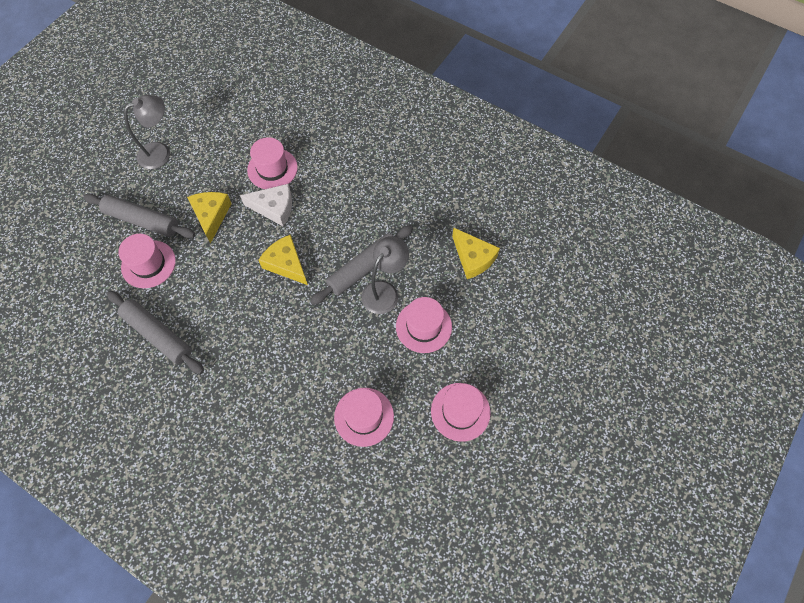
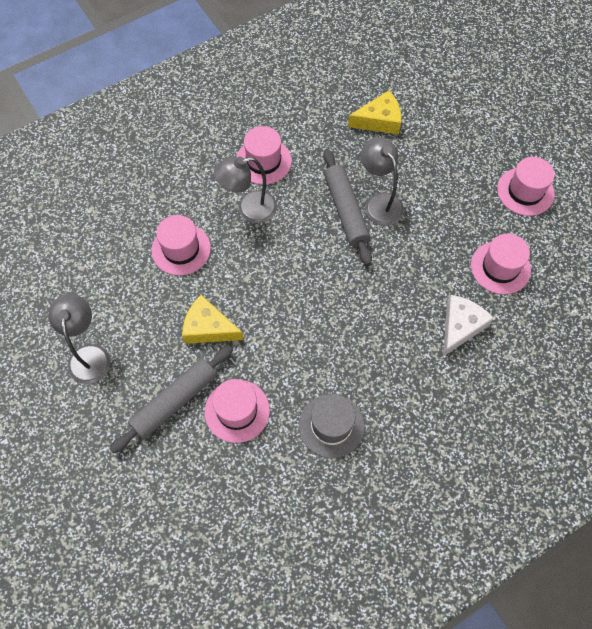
camera: 65 degrees left, 0 degrees up
(158, 335) = (331, 425): grey rolling pin -> grey hat
(274, 208) = (232, 264): white cheese -> white cheese (460, 326)
(286, 264) = (306, 276): yellow cheese -> none
(330, 198) = (249, 209): none -> grey lamp
(423, 326) = (431, 186): pink hat -> pink hat (263, 161)

